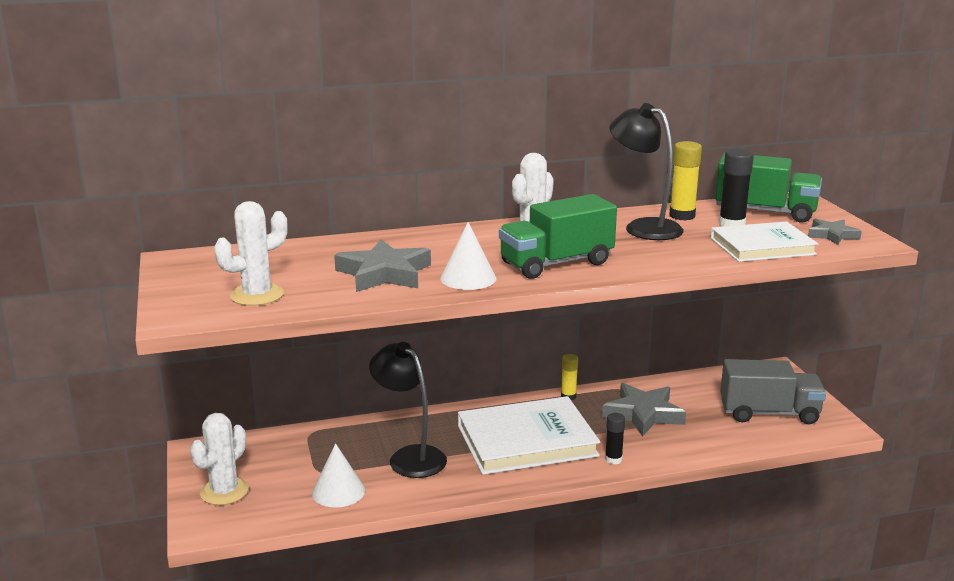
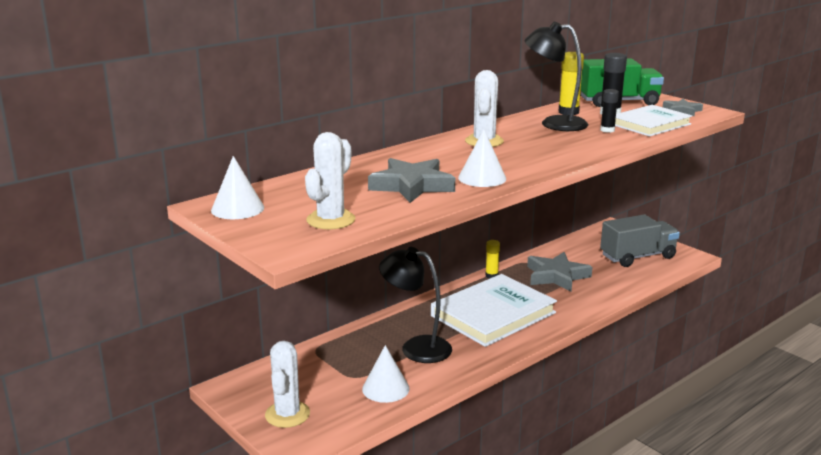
camera: 25 degrees left, 0 degrees up
(192, 267) = (237, 209): none -> white cone
(556, 263) = (531, 157): green truck -> none
(613, 459) = (567, 312): black glue stick -> black glue stick (607, 130)

